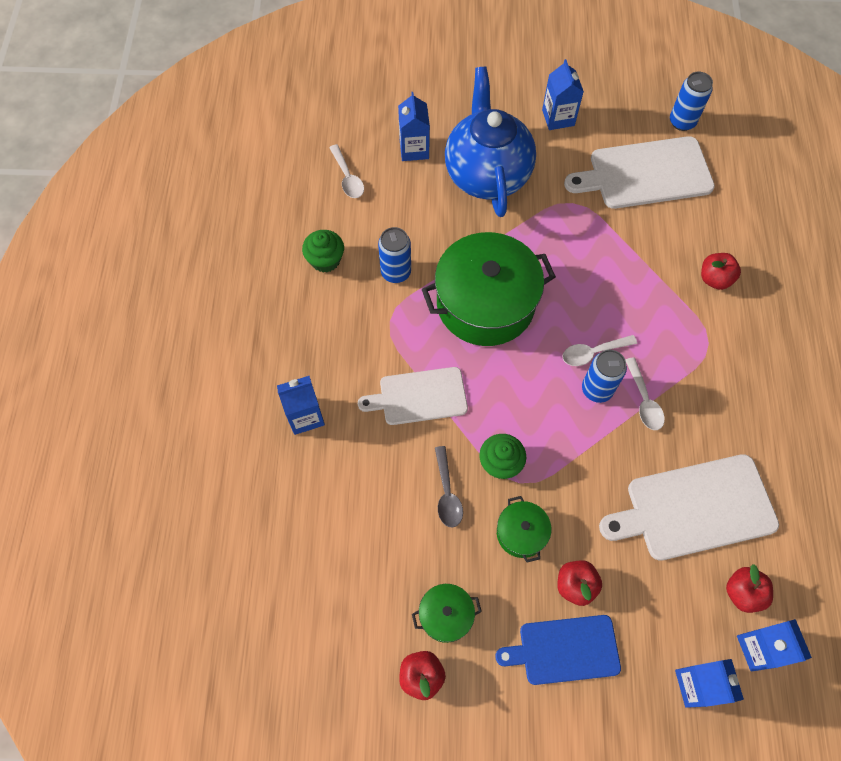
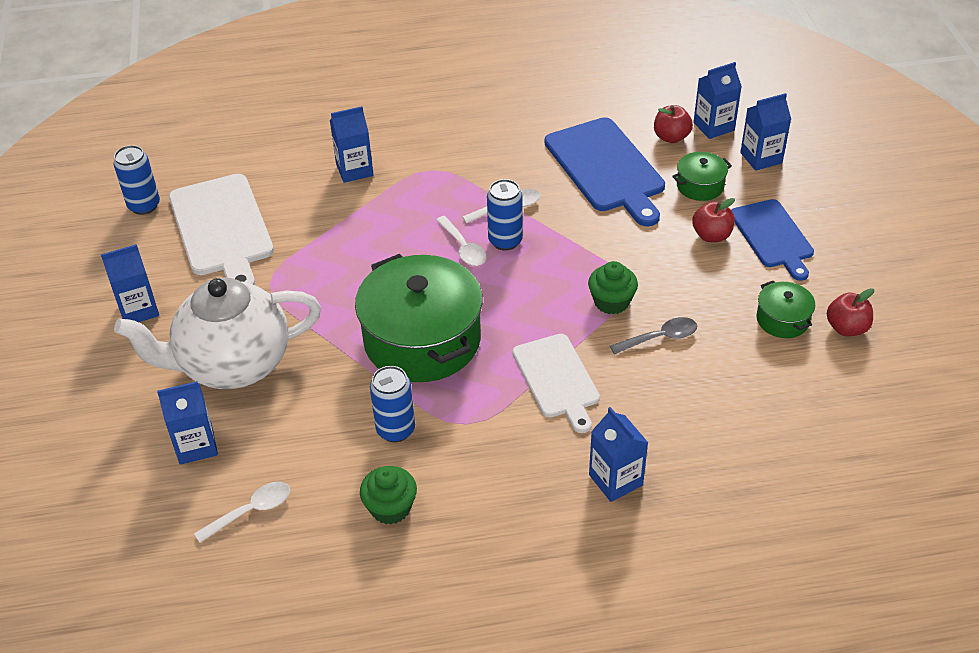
camera: 100 degrees left, 20 degrees down
(487, 174) = (233, 365): blue teapot -> white teapot
(521, 533) = (678, 277): green pot -> green pot (700, 186)
(695, 508) = (606, 168): white cutting board -> blue cutting board
(714, 279) = (354, 170): red apple -> blue carton

